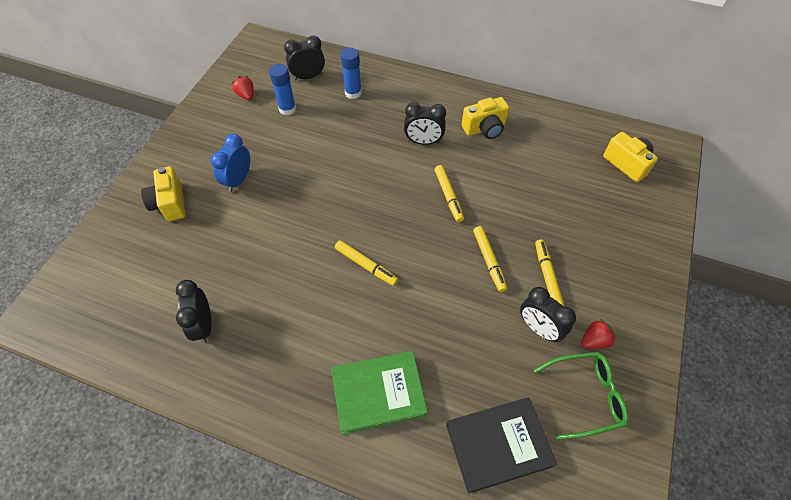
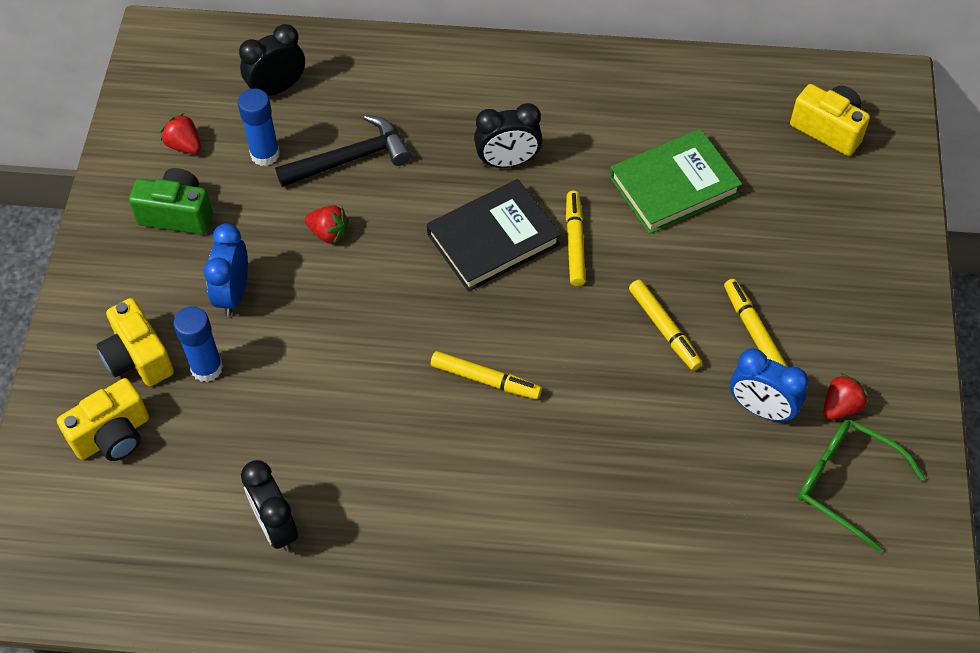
camera: 15 degrees left, 0 degrees up
(226, 130) = (177, 214): none -> green camera
(305, 158) = (328, 233): none -> red strawberry
(334, 121) = (351, 159): none -> black hammer
(353, 93) = (364, 102): blue glue stick -> blue glue stick (207, 368)
(378, 393) = (565, 553): green book -> green book (674, 185)
(448, 196) = (574, 242): yellow marker -> yellow marker turned 150 degrees counterclockwise
(484, 129) = (597, 118): yellow camera -> yellow camera (113, 436)
(498, 445) = (747, 576): black book -> black book (493, 239)
(538, 329) = (761, 409): black clock -> blue clock
(585, 396) = (846, 483): green glasses -> green glasses turned 120 degrees counterclockwise

